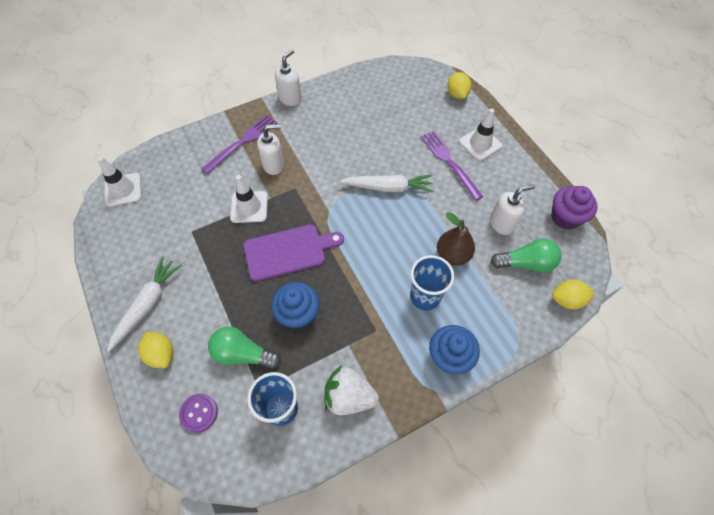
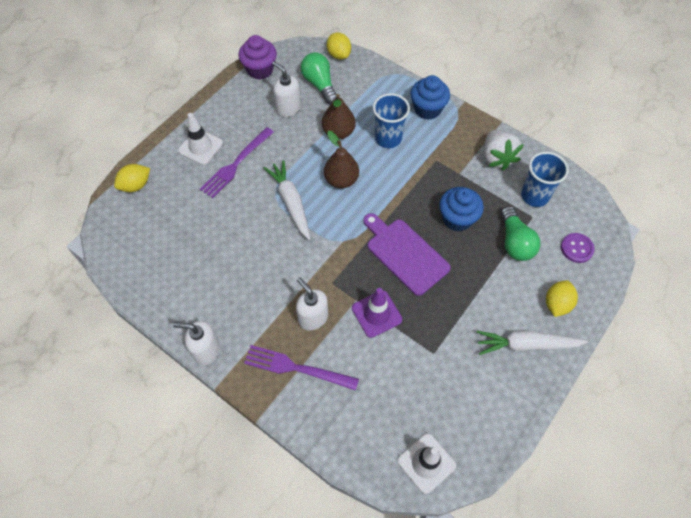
camera: 115 degrees left, 0 degrees up
(249, 207) = (376, 314): white traffic cone -> purple traffic cone
(393, 234) = (341, 180): none -> brown pear

